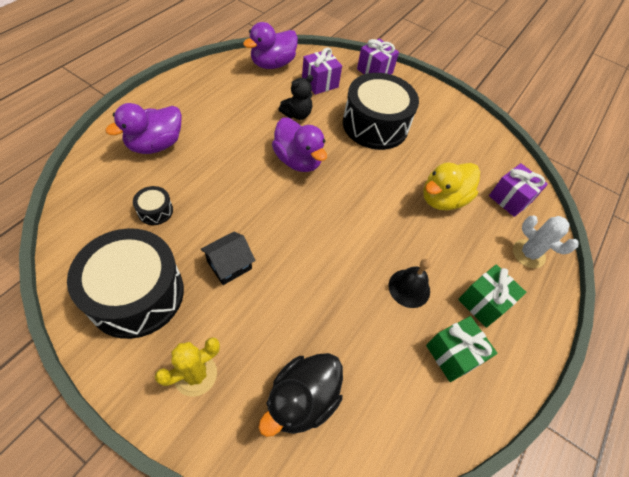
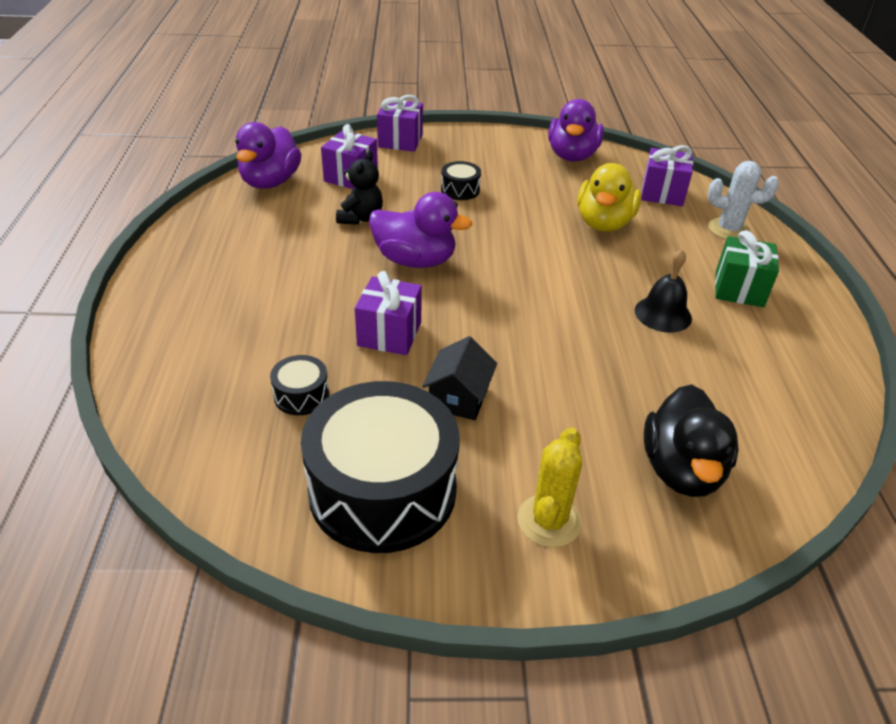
camera: 30 degrees left, 15 degrees down
(155, 144) = (215, 329): purple duck -> purple duck (572, 156)
(235, 201) = (389, 334): none -> purple gift
(375, 125) = (460, 190): black drum -> black drum, size x0.42
(453, 355) = (764, 345): green gift -> none

